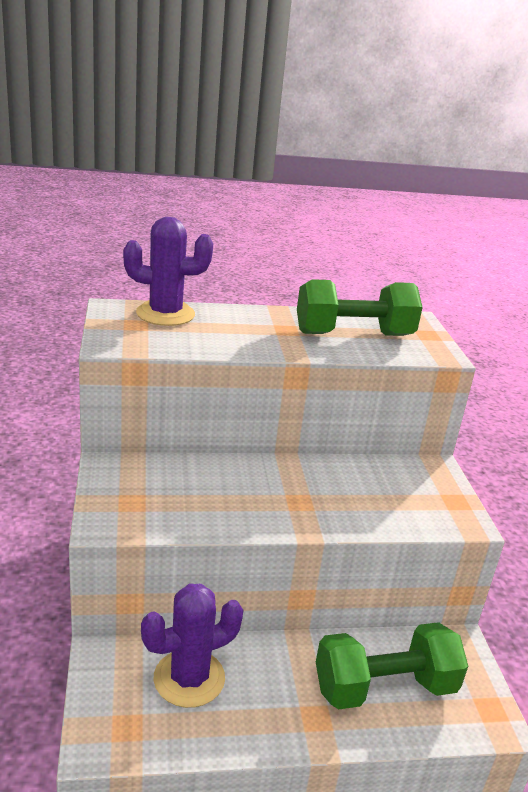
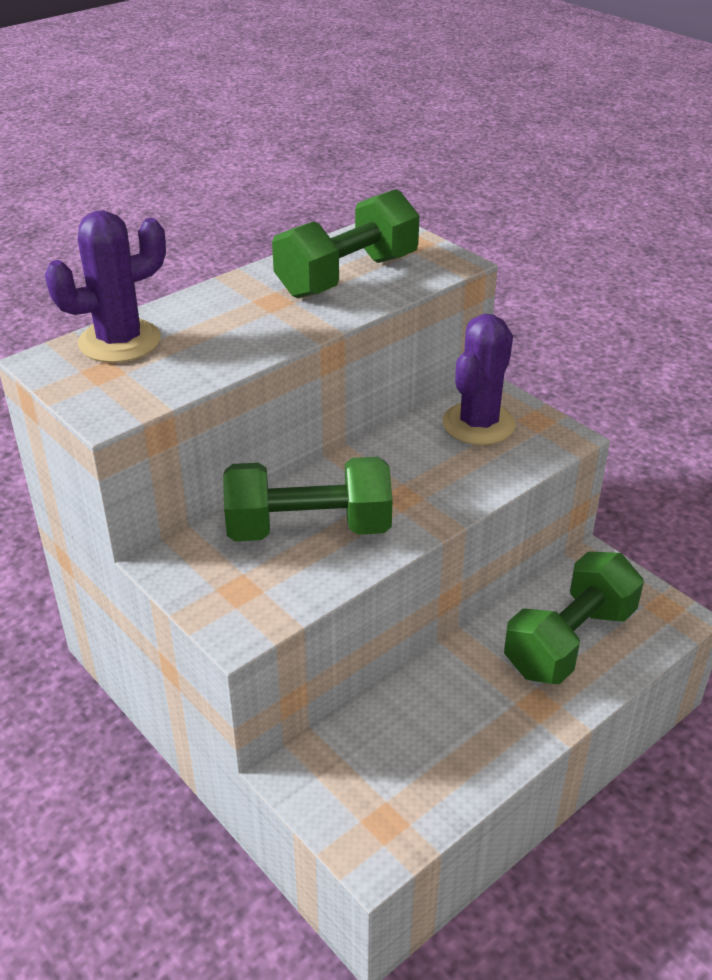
camera: 30 degrees left, 10 degrees up
(189, 678) = (397, 741): purple cactus -> purple cactus (478, 424)
(215, 489) = (308, 528): none -> green dumbbell

